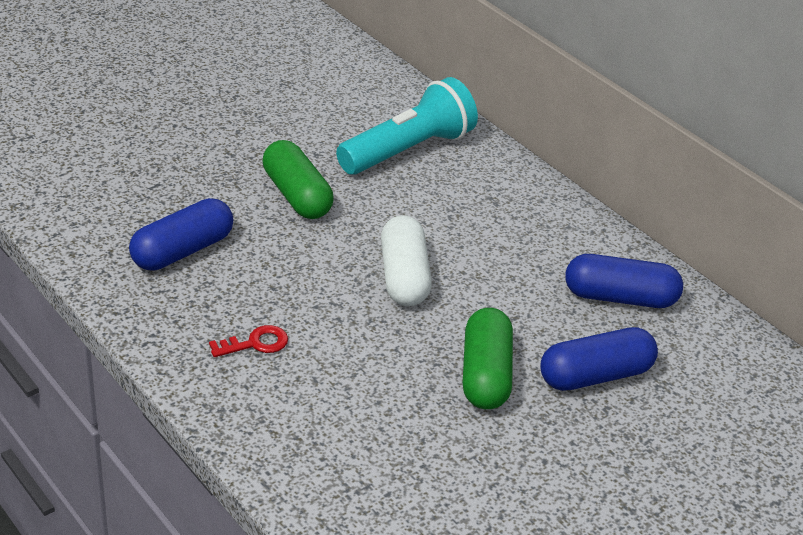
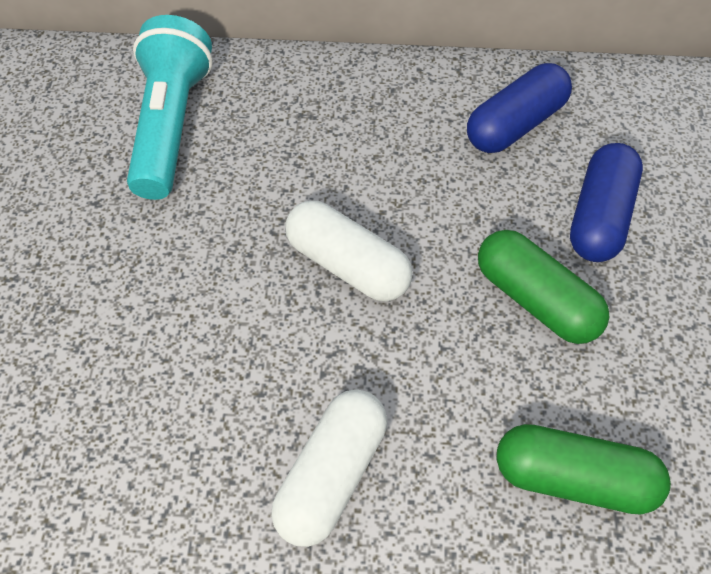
camera: 45 degrees left, 20 degrees up
(182, 251) = (121, 443): blue capsule -> none
(255, 343) = (332, 475): red key -> white capsule
(297, 195) = (141, 267): green capsule -> green capsule (574, 478)

